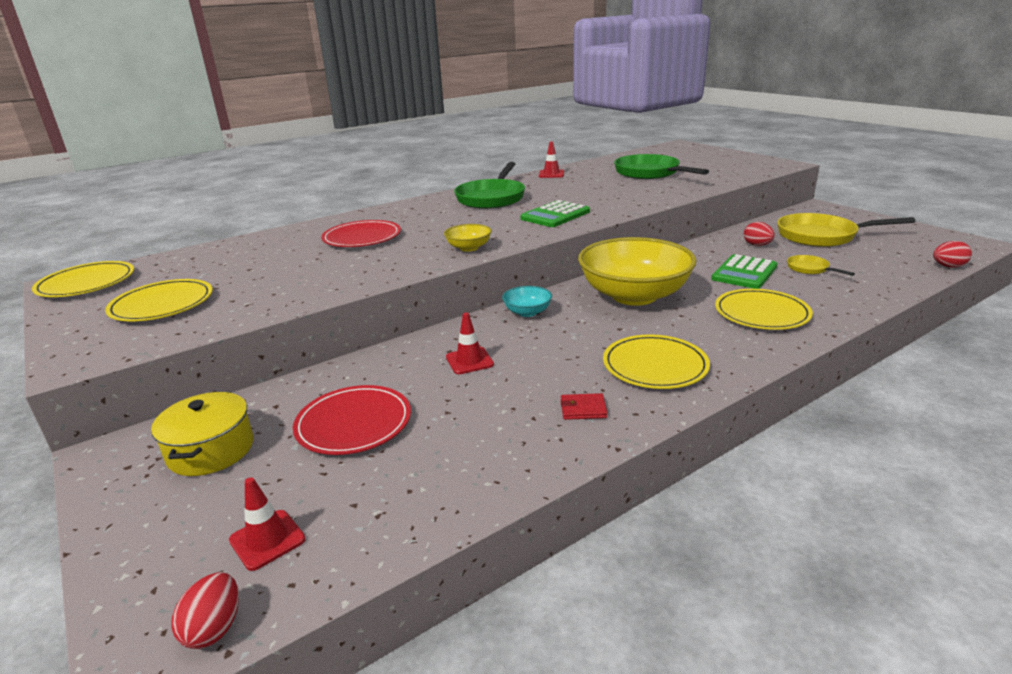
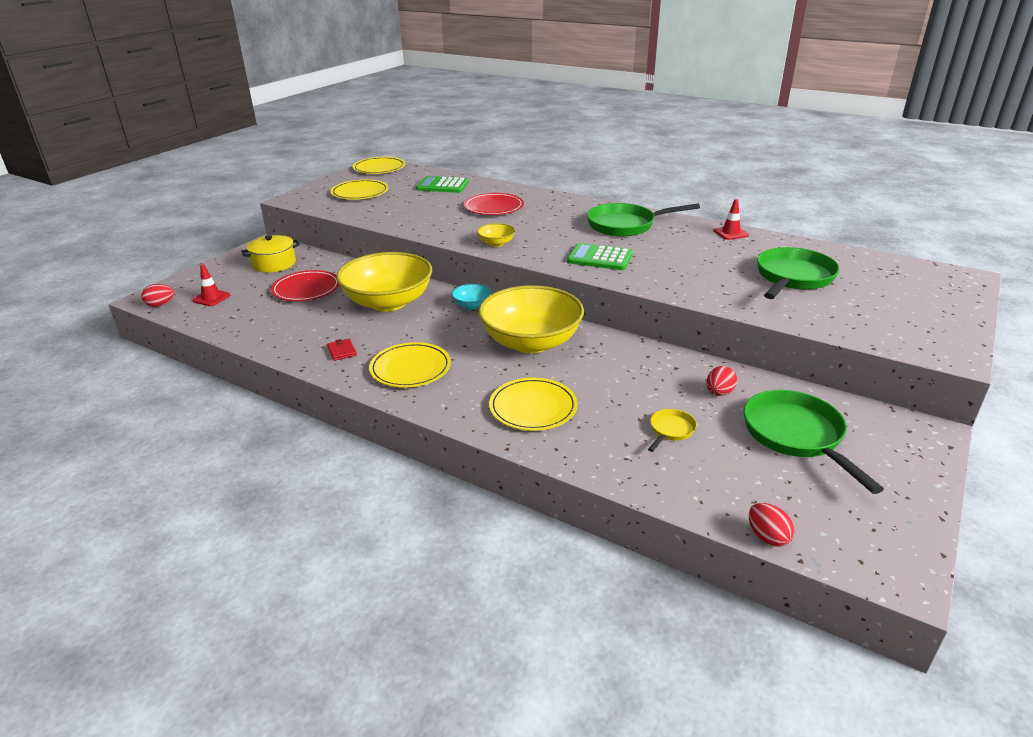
camera: 65 degrees right, 5 degrees up
(469, 361) = (388, 302): red traffic cone -> yellow bowl
(744, 273) = (627, 391): green calculator -> green calculator (442, 186)
(822, 236) = (796, 436): yellow pan -> green pan

